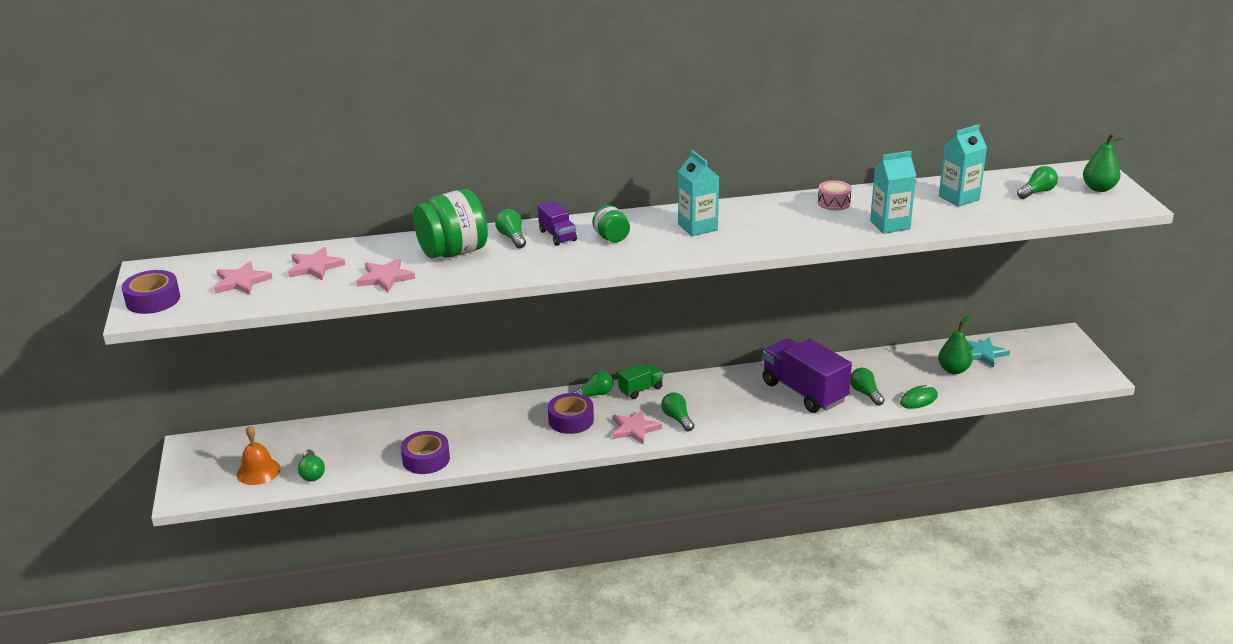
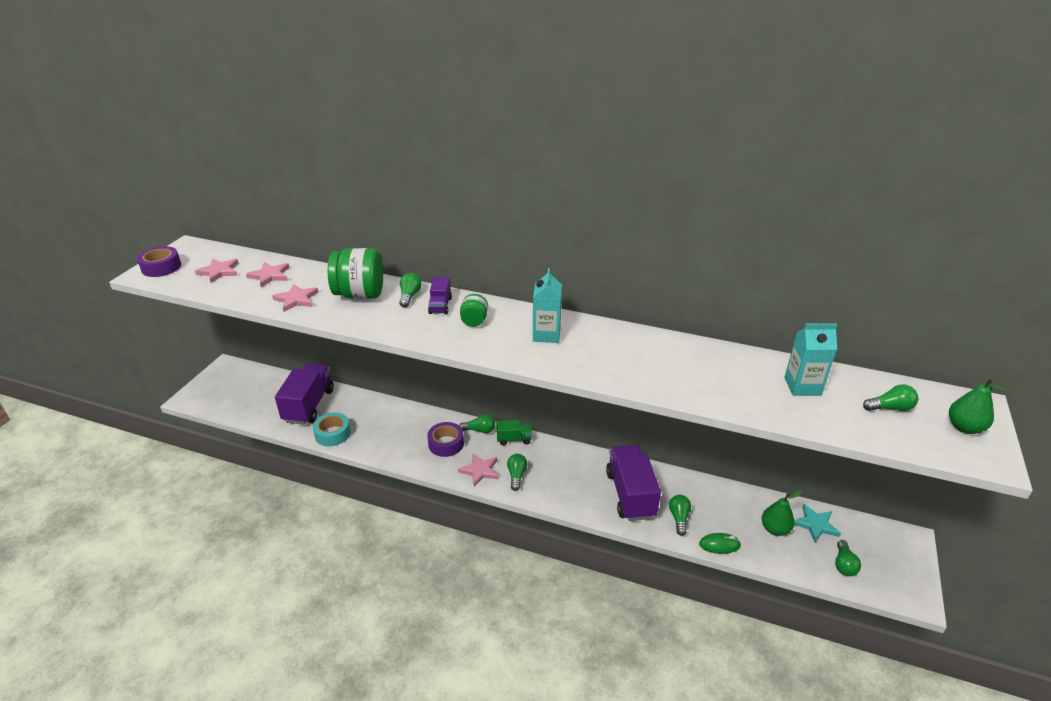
camera: 30 degrees right, 5 degrees up
(258, 471) = (239, 399): orange bell -> none
(312, 473) = (263, 414): green light bulb -> green light bulb (843, 565)
(361, 444) = (309, 405): none -> purple truck
(426, 459) = (332, 434): purple tape -> turquoise tape
(834, 203) = (681, 351): pink drum -> none
(890, 225) = (708, 391): turquoise carton -> none

